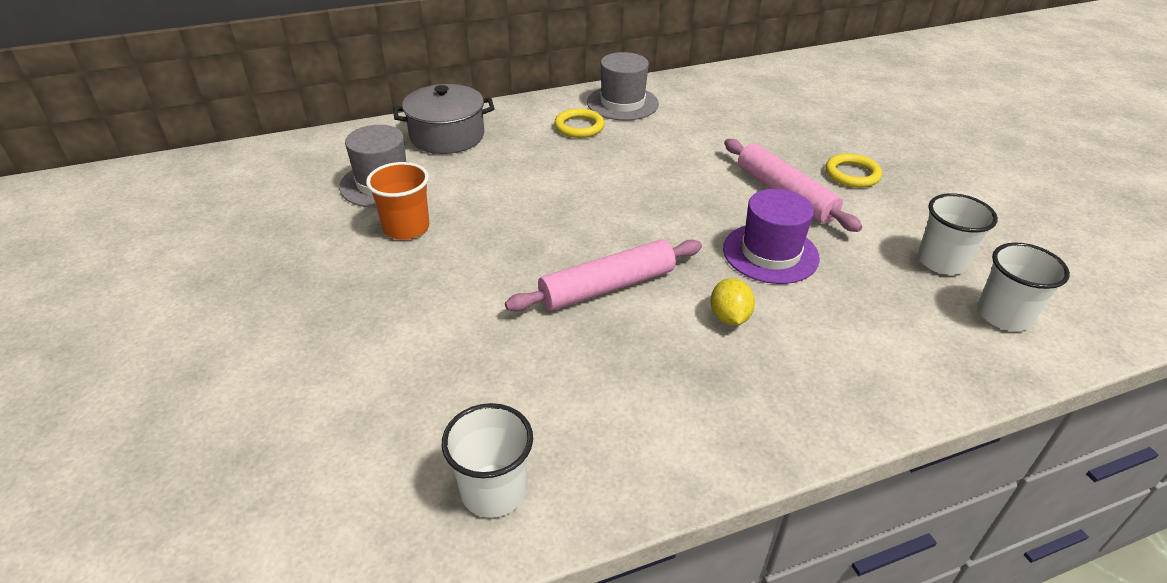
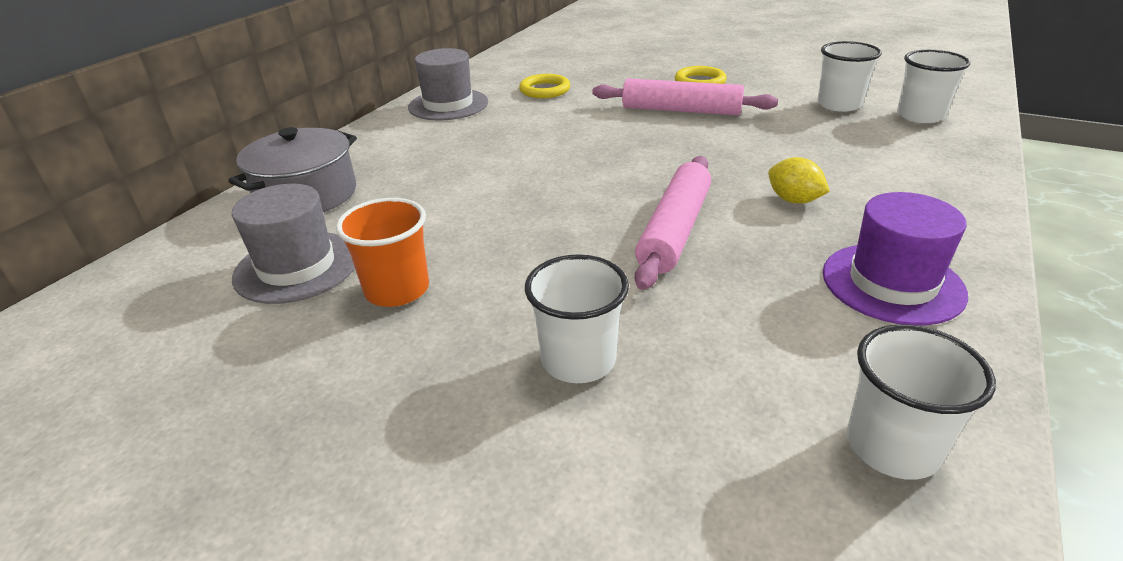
camera: 40 degrees left, 5 degrees down
(426, 328) = (578, 360): none -> white cup
(579, 127) = (438, 134): yellow ring -> yellow ring (545, 90)
(770, 253) = (741, 148): purple hat -> purple hat (892, 283)

